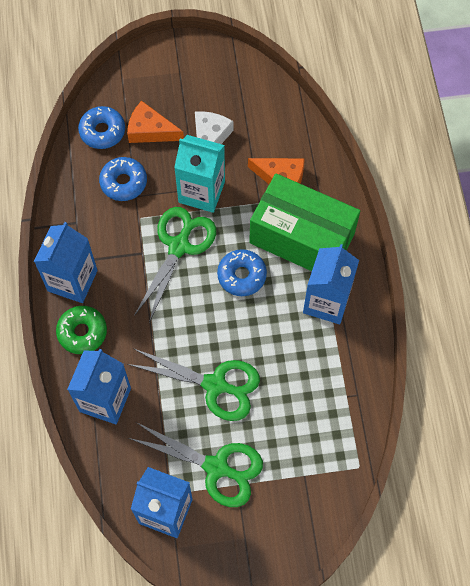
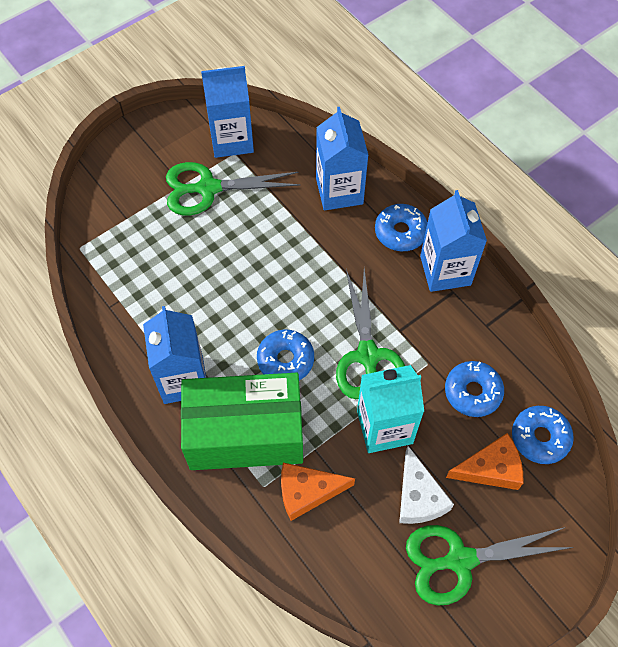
camera: 150 degrees right, 5 degrees down
(82, 332) = (400, 232): green donut -> blue donut
(215, 385) = (249, 249): green scissors -> green scissors (459, 560)

